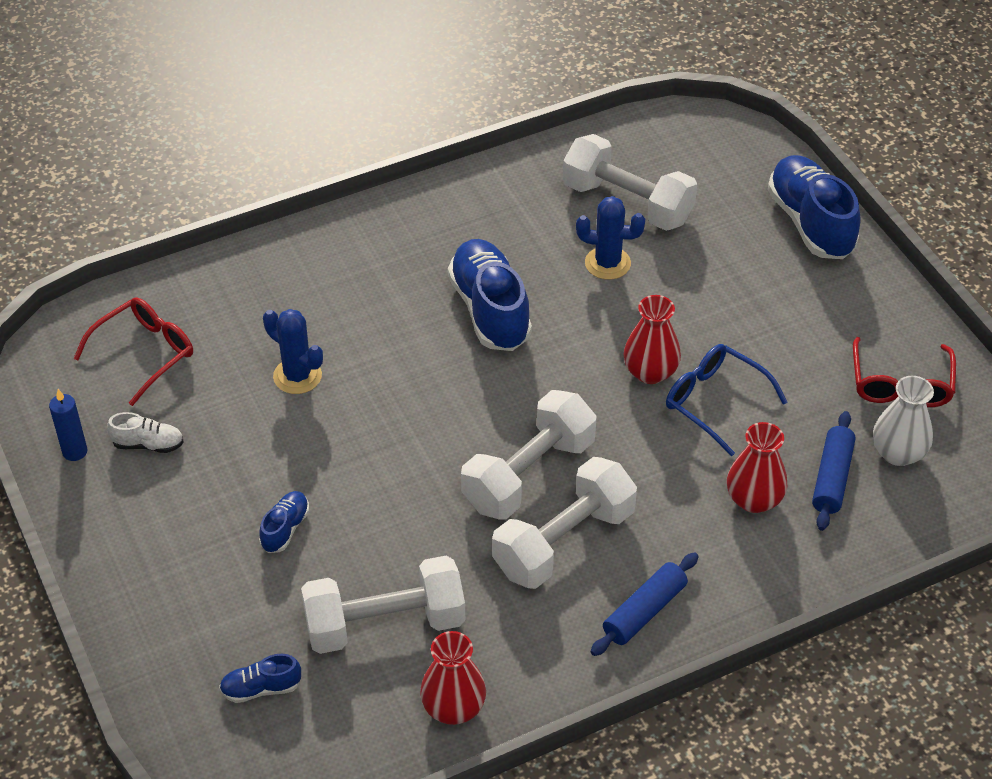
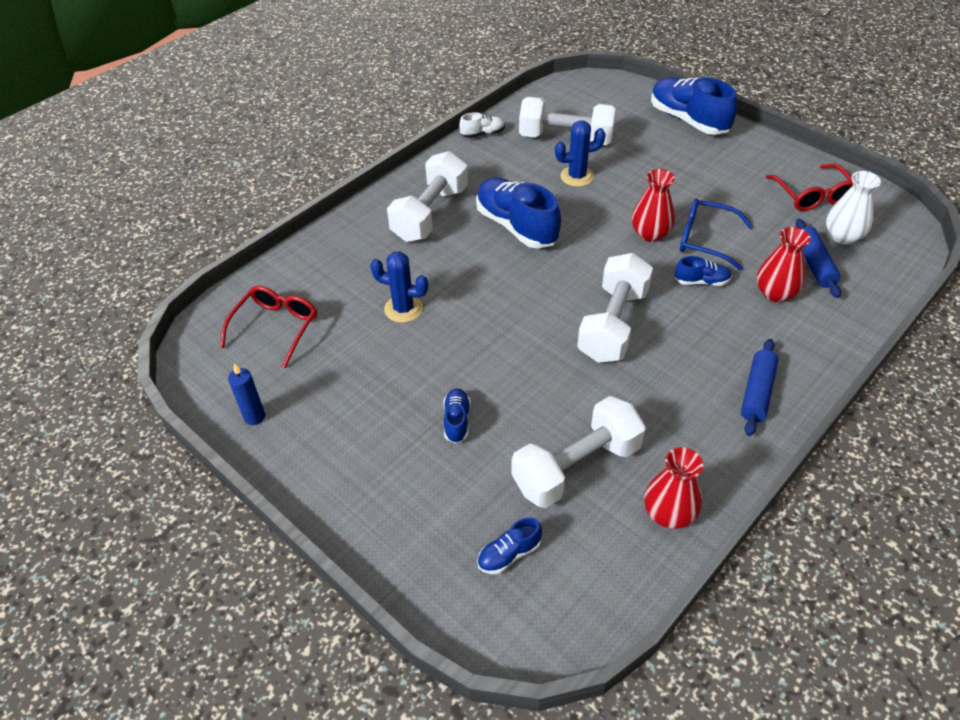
camera: 20 degrees left, 0 degrees up
(148, 444) = (312, 392): white shoe -> white shoe (482, 134)
(564, 542) = (668, 363): white dumbbell -> white dumbbell (430, 214)
(672, 455) = (701, 281): none -> blue shoe

